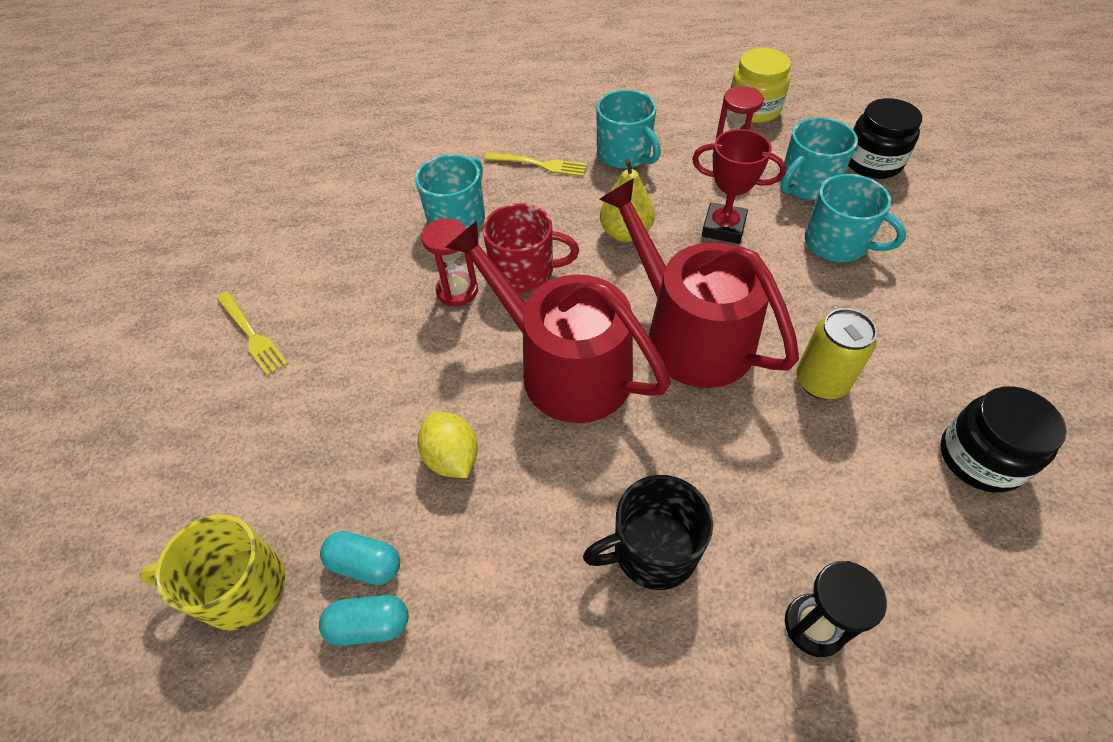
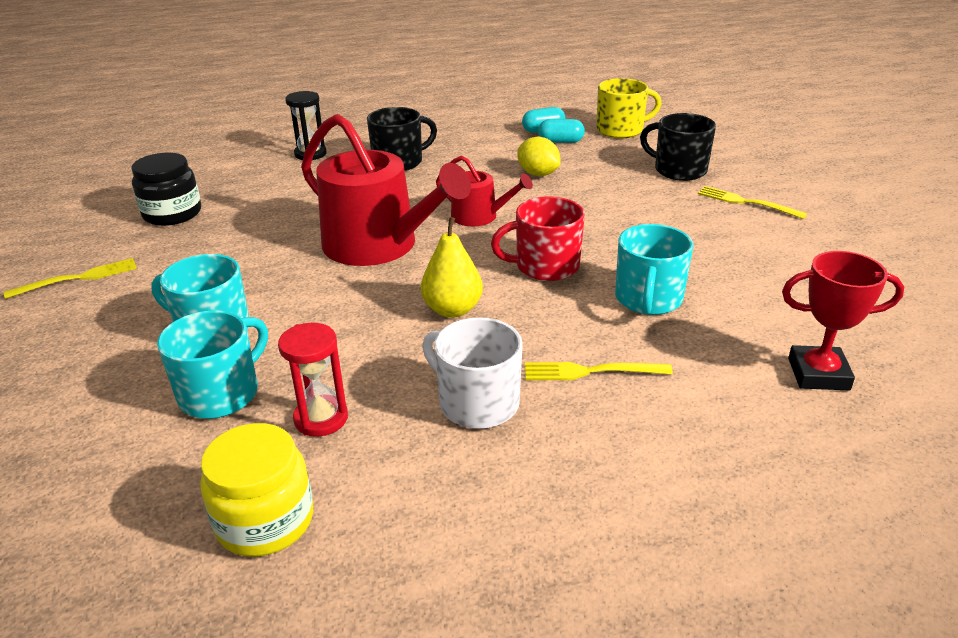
camera: 165 degrees right, 20 degrees down
(262, 425) = (678, 170): none -> black mug
(457, 291) = (600, 246): red hourglass -> none
(564, 367) = (479, 216): red watering can -> red watering can, size x0.51
(625, 154) = (477, 403): turquoise mug -> white mug
(723, 227) = (340, 329): red trophy -> red trophy (818, 374)
(821, 381) = (272, 233): yellow can -> none
(872, 162) = (108, 440): black jar -> none
(1019, 337) = (79, 278): none -> yellow fork

